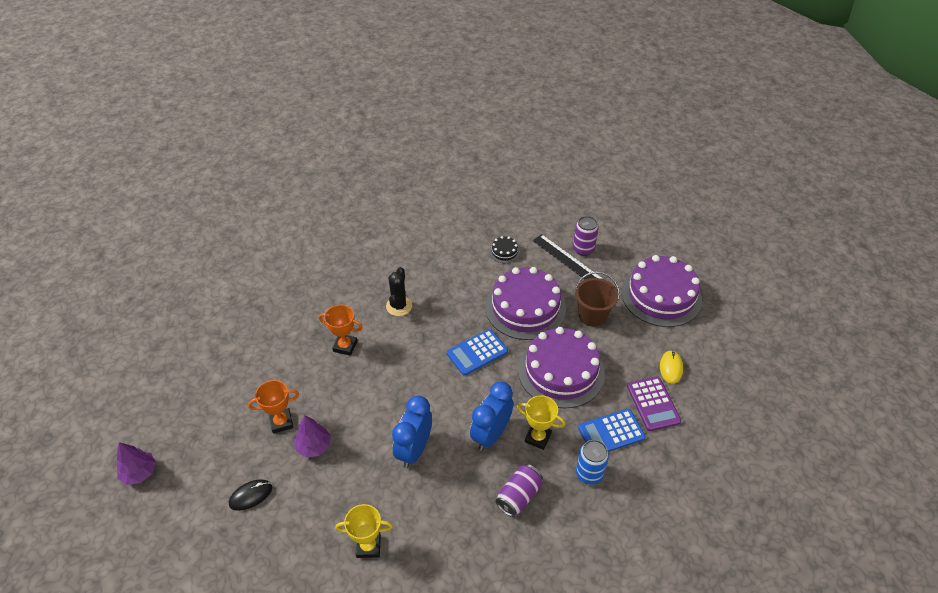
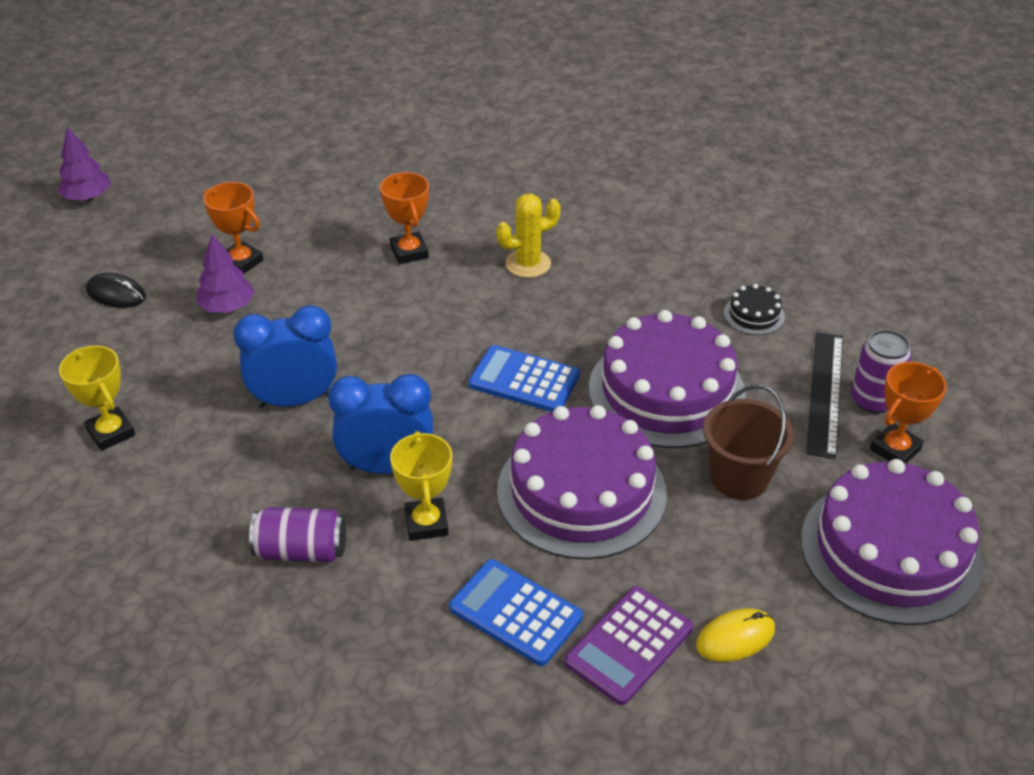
camera: 55 degrees right, 5 degrees down
(399, 306) = (528, 264): black cactus -> yellow cactus
(589, 474) = (409, 619): blue can -> none
(613, 260) = (895, 449): none -> orange trophy

